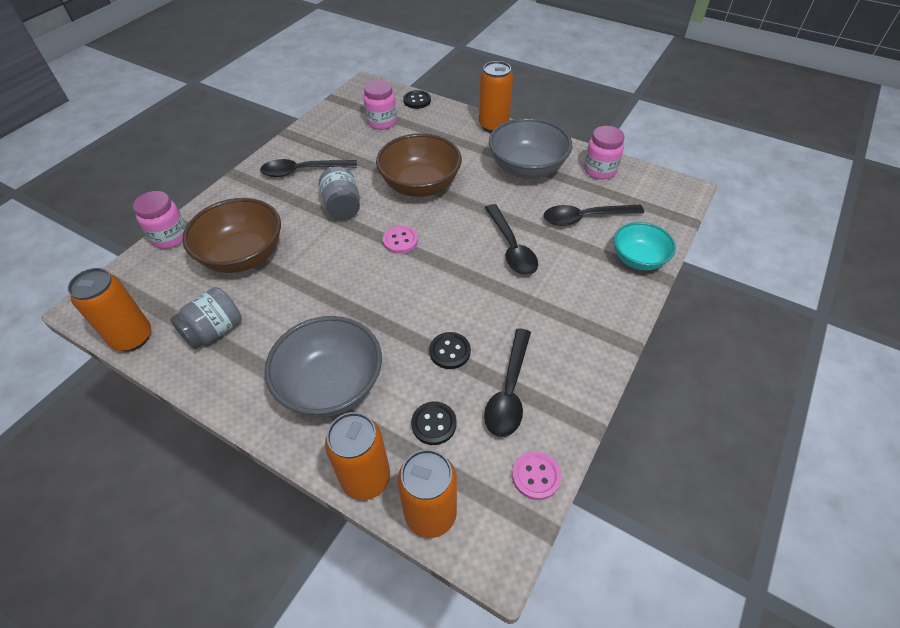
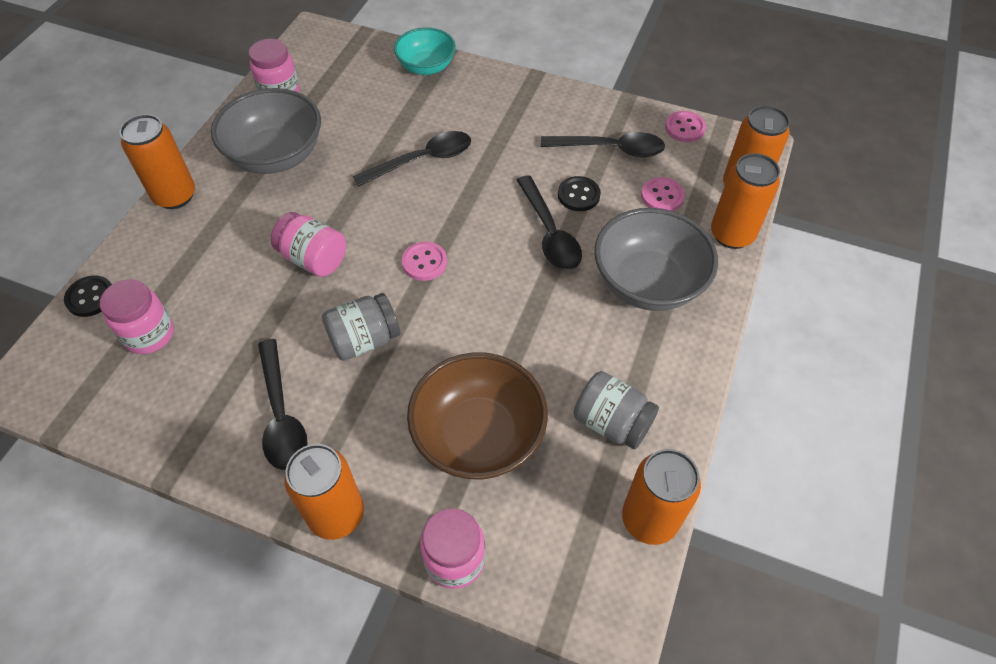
camera: 100 degrees left, 5 degrees up
(227, 191) = (336, 514): none -> orange can
(420, 185) = (314, 259): brown bowl -> pink jar
(434, 424) = (662, 196): black button -> pink button
(585, 218) = (367, 104): black spoon -> black spoon (549, 233)

